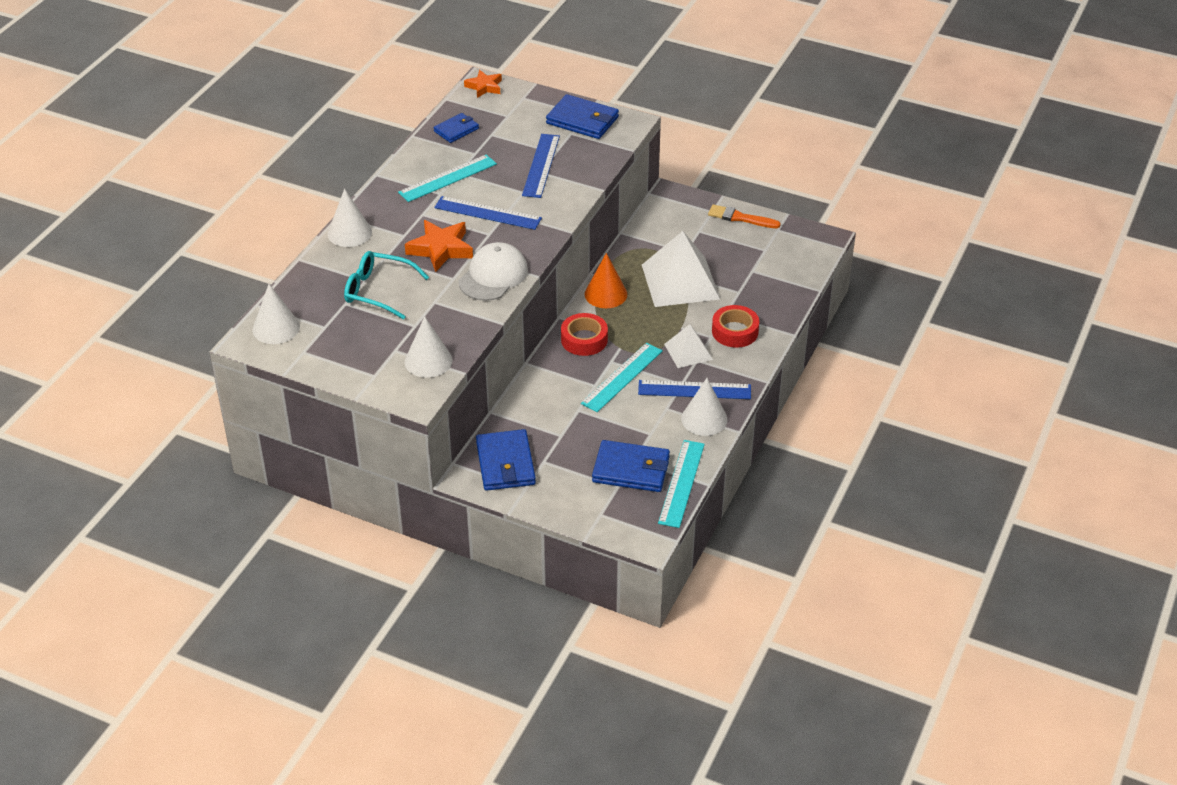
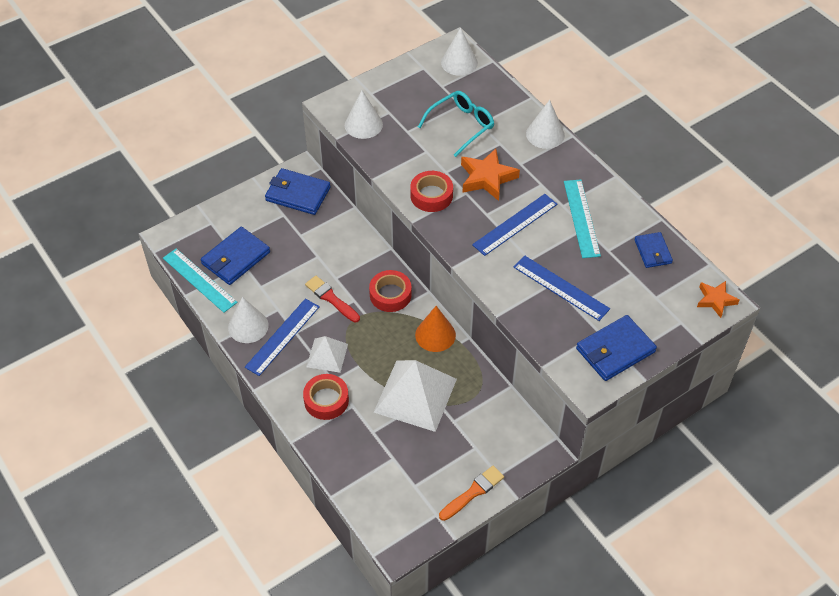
camera: 120 degrees right, 10 degrees up
(493, 276) = (431, 195): white cap -> red tape
(622, 377) = (331, 298): turquoise ruler -> red brush

